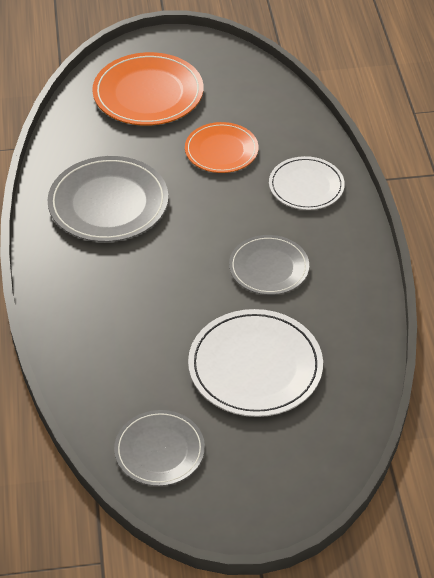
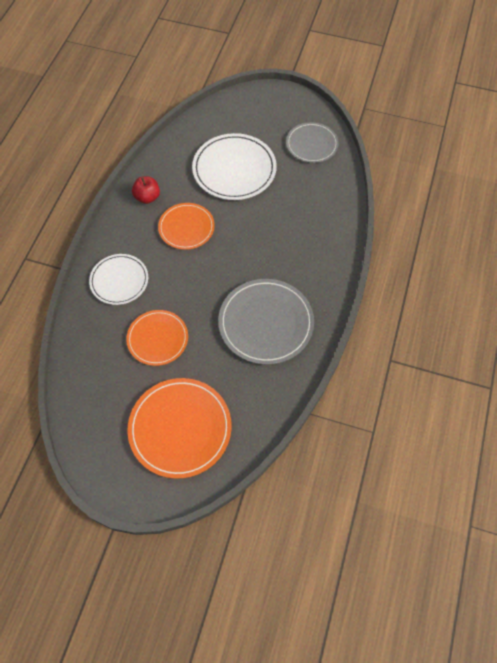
camera: 155 degrees left, 15 degrees up
(269, 267) = (186, 227): grey plate -> orange plate
(347, 285) = (147, 197): none -> red apple

